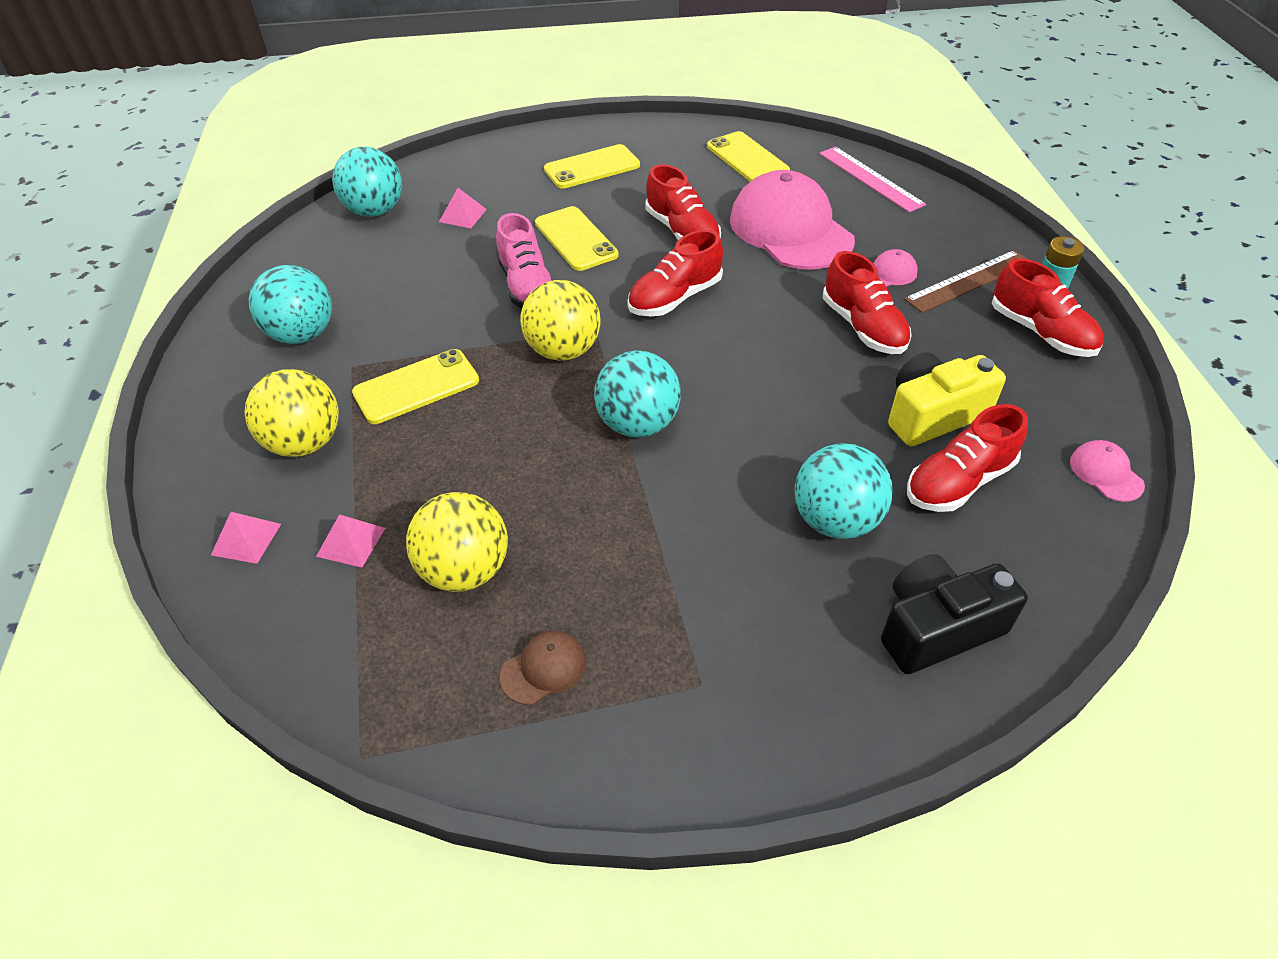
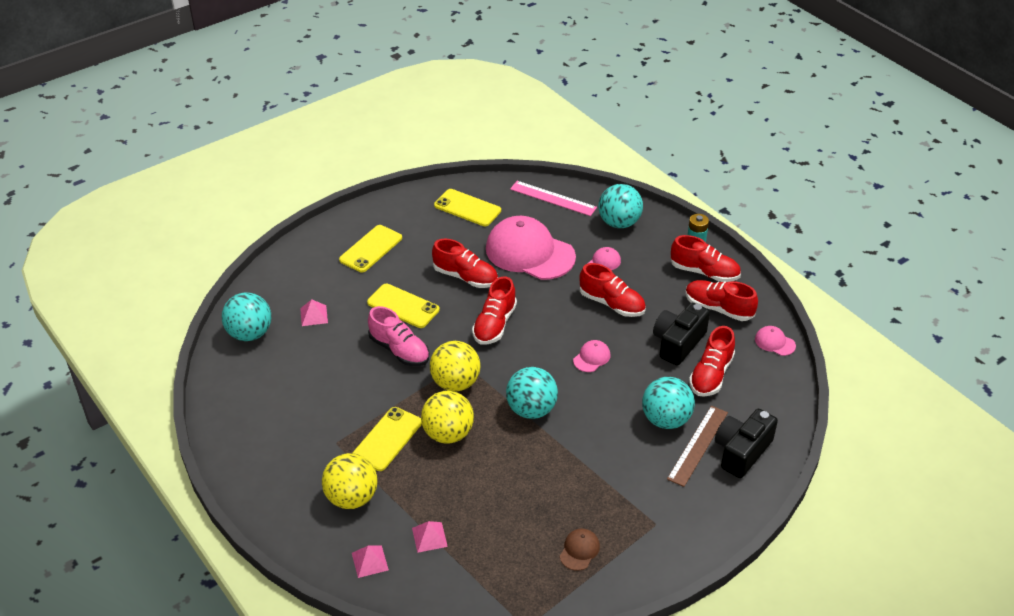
camera: 30 degrees left, 5 degrees down
(302, 334) = (284, 436): turquoise ball -> turquoise ball (619, 223)
(465, 570) = (503, 524): yellow ball -> yellow ball (448, 434)
(780, 387) = (591, 357): none -> pink cap
(933, 415) = (678, 343): yellow camera -> black camera
(969, 281) = (650, 252): brown ruler -> brown ruler (698, 445)
(1033, 389) = (718, 308): none -> red shoe

